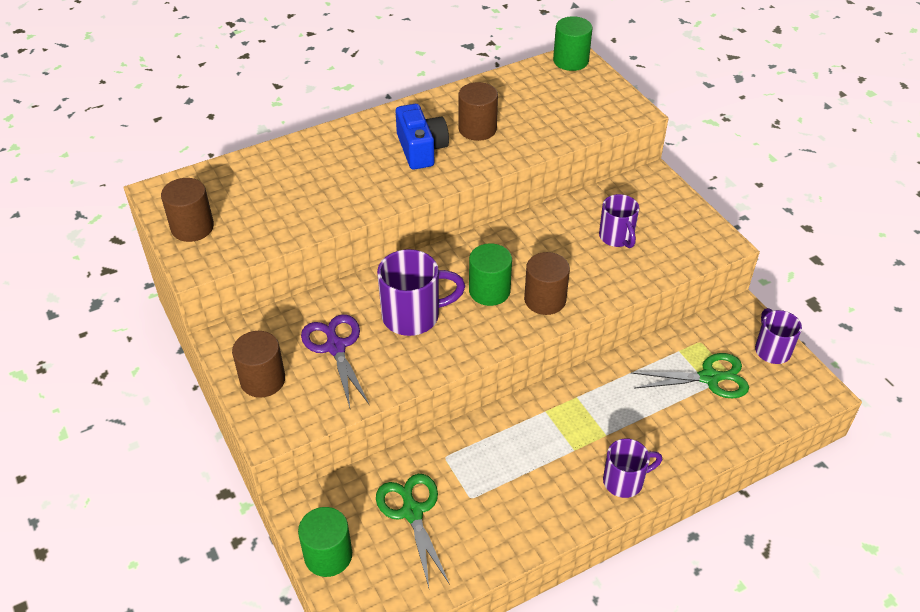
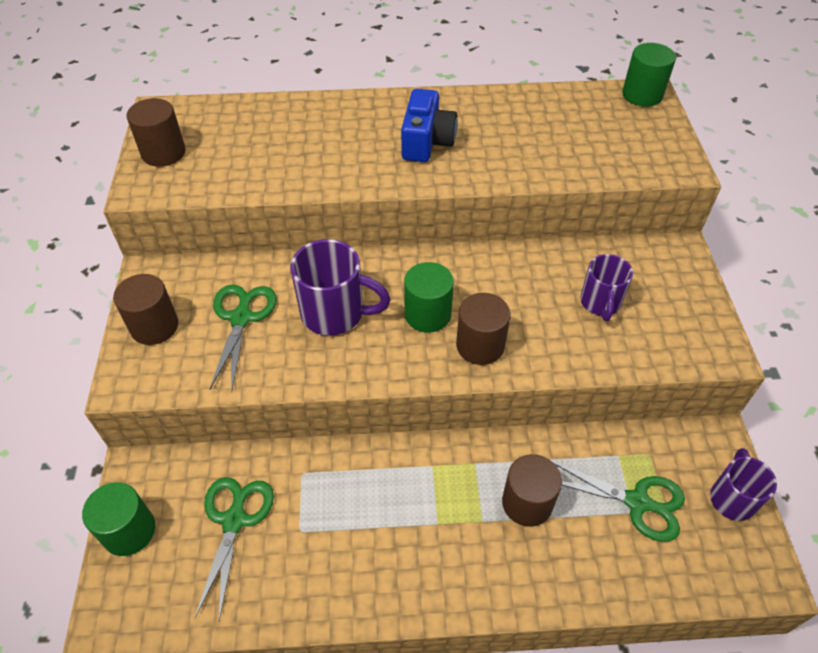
camera: 25 degrees right, 5 degrees up
(335, 347) = (241, 318): purple scissors -> green scissors
(477, 129) = (497, 138): brown cylinder -> brown cylinder (527, 503)
(624, 481) = (472, 586): purple mug -> none

